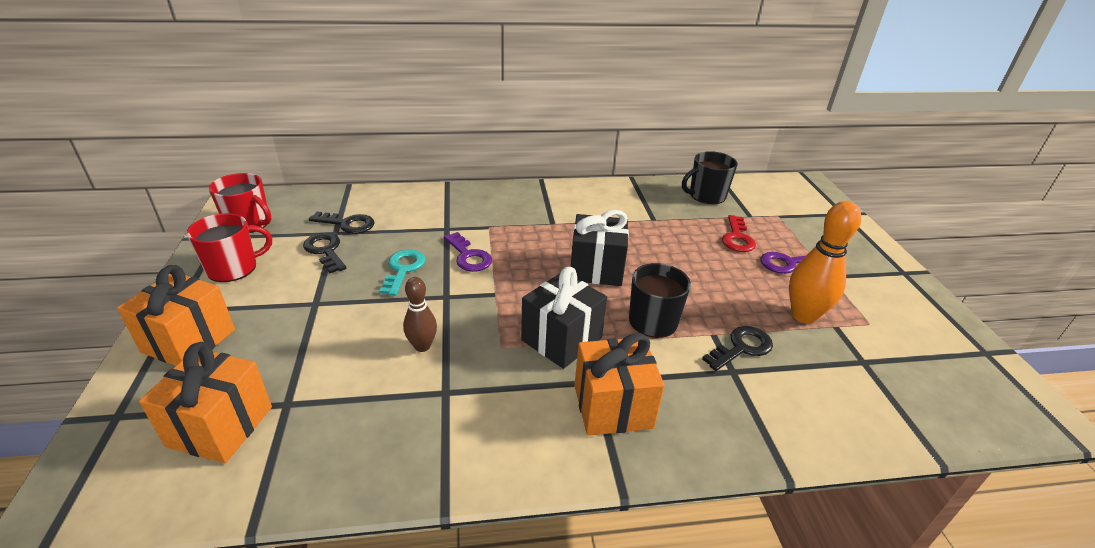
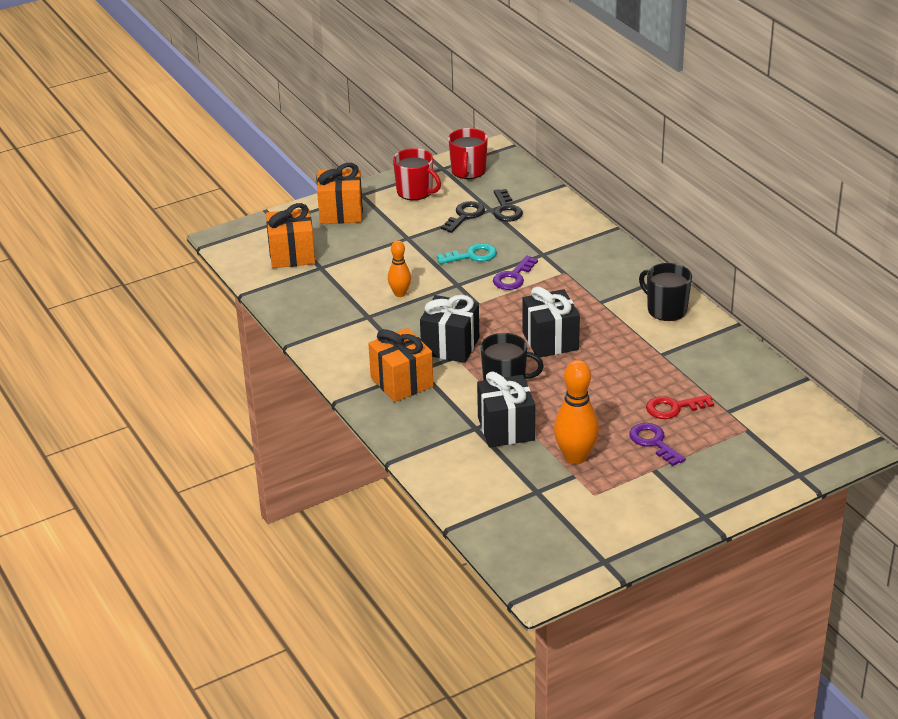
camera: 70 degrees right, 0 degrees up
(422, 346) = (400, 293): brown bowling pin -> orange bowling pin
(706, 196) = (744, 377): black mug -> black mug (666, 309)
(741, 347) = (506, 429): black key -> black gift

